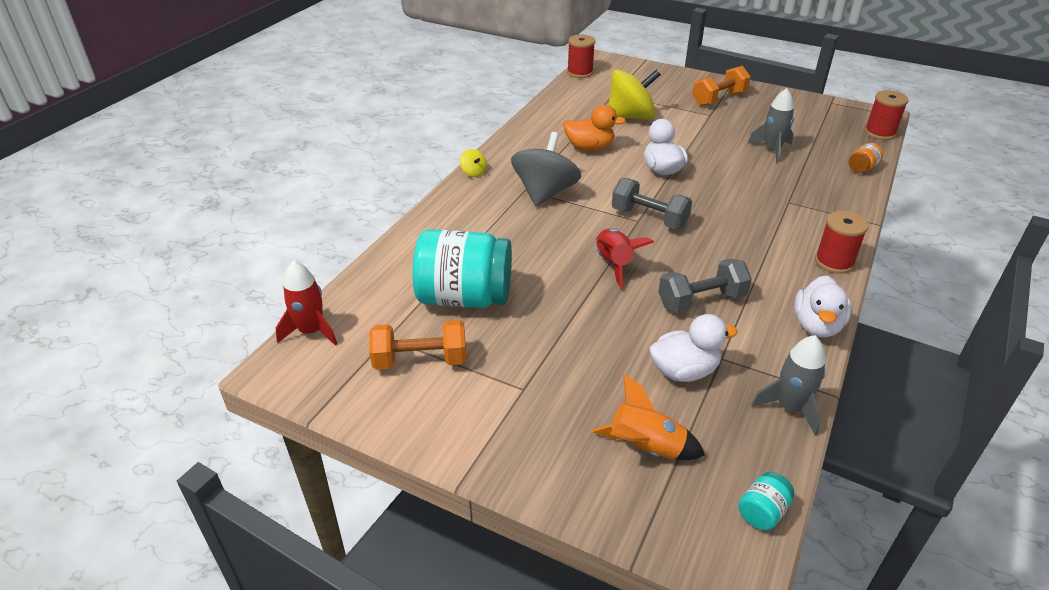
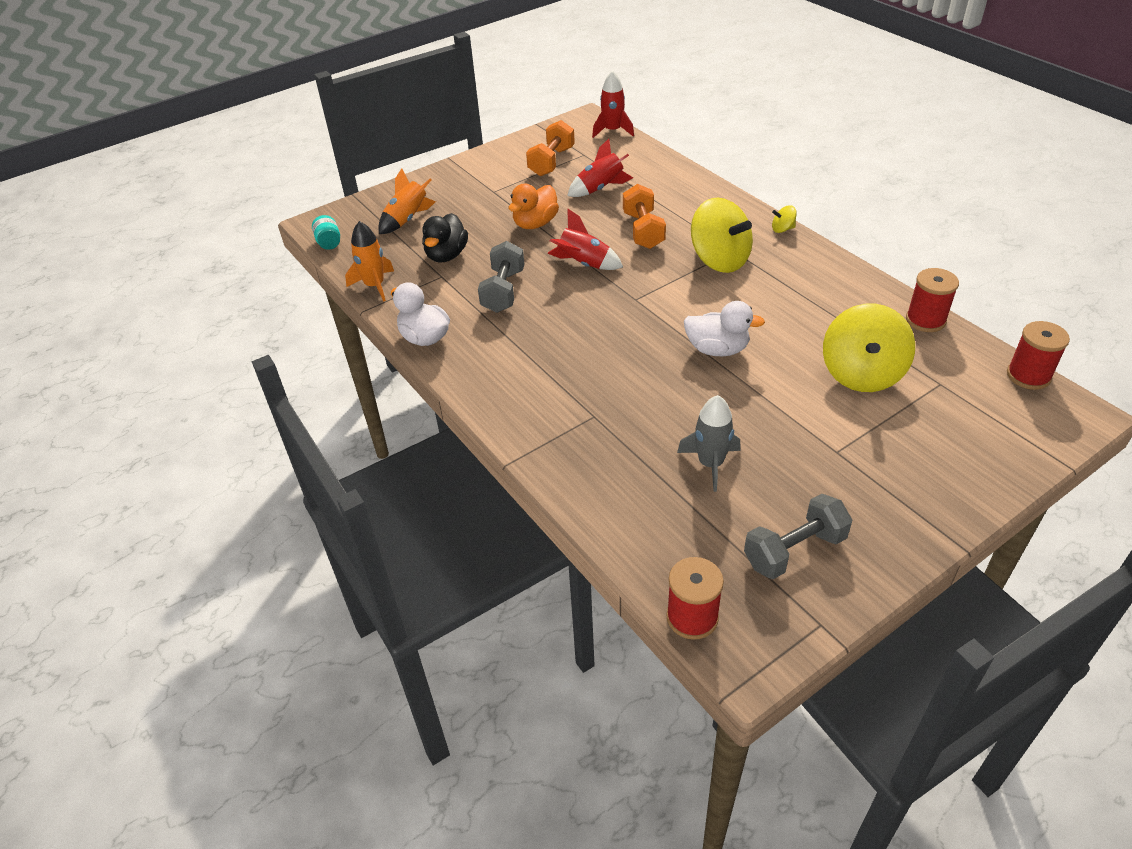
camera: 120 degrees right, 5 degrees up
(464, 297) = (600, 188): turquoise jar -> red rocket
(545, 193) = (719, 260): grey spinning top -> yellow spinning top
(589, 148) = (795, 314): orange duck -> orange duck (535, 224)
(649, 218) = (634, 307): grey dumbbell -> grey dumbbell (794, 550)
(684, 371) = (446, 255): white duck -> black duck
(719, 99) = (884, 485): orange dumbbell -> orange dumbbell (643, 230)
(790, 407) = (375, 286): grey rocket -> orange rocket
(834, 262) = (481, 392): red spool -> red spool (925, 320)
(862, 168) = (615, 526): orange jar -> none

